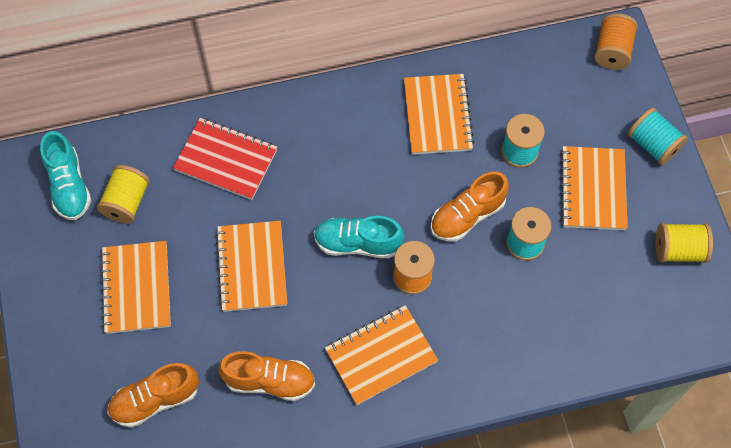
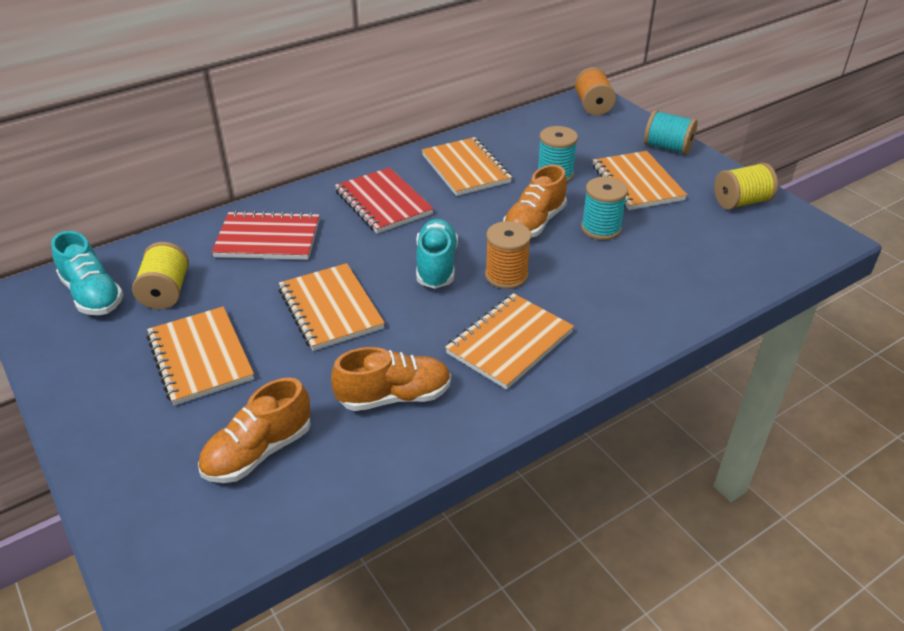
camera: 20 degrees left, 25 degrees down
(342, 142) = (383, 203): none -> red notebook
(357, 243) = (436, 266): turquoise shoe -> turquoise shoe turned 105 degrees clockwise

